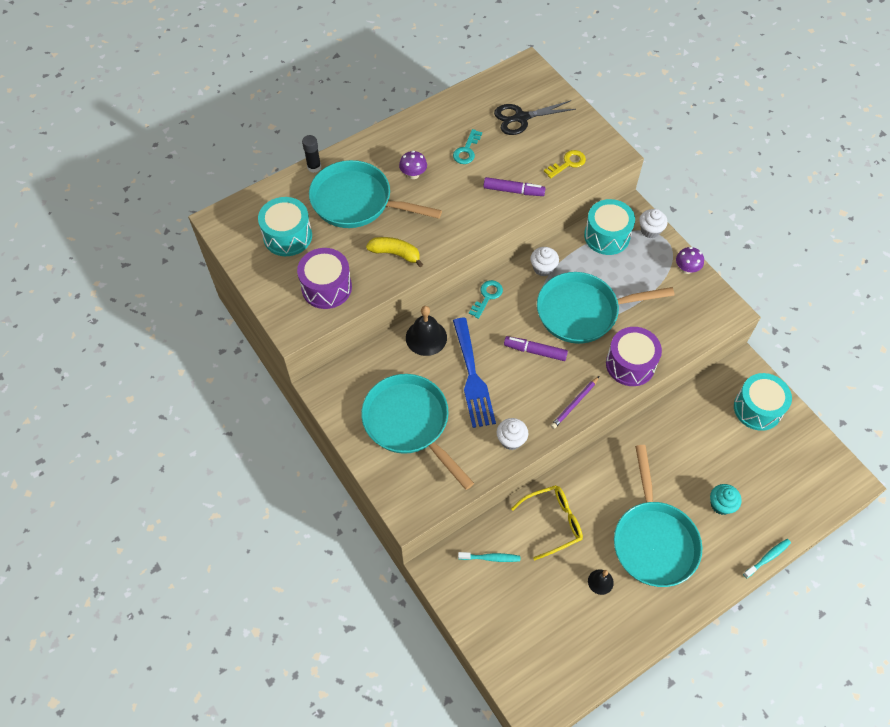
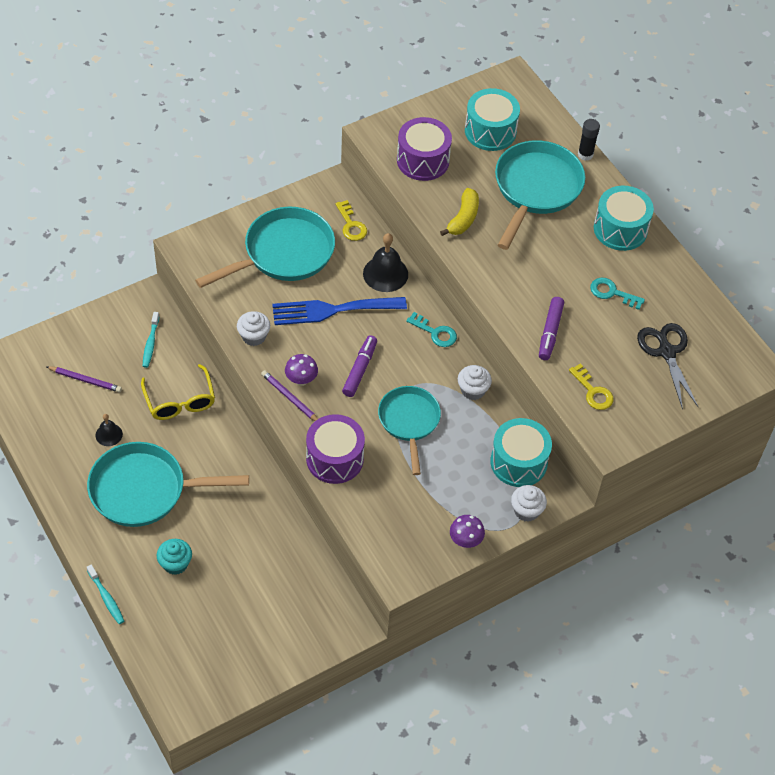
camera: 90 degrees right, 5 degrees down
(370, 368) = (351, 225): none -> yellow key
(413, 174) = (575, 240): purple mushroom -> purple mushroom (301, 380)
(542, 614) = (85, 380): none -> purple pencil
(582, 311) = (409, 422): turquoise pan -> turquoise pan, size x0.66
(757, 408) = (292, 629): turquoise drum -> turquoise drum (620, 229)

